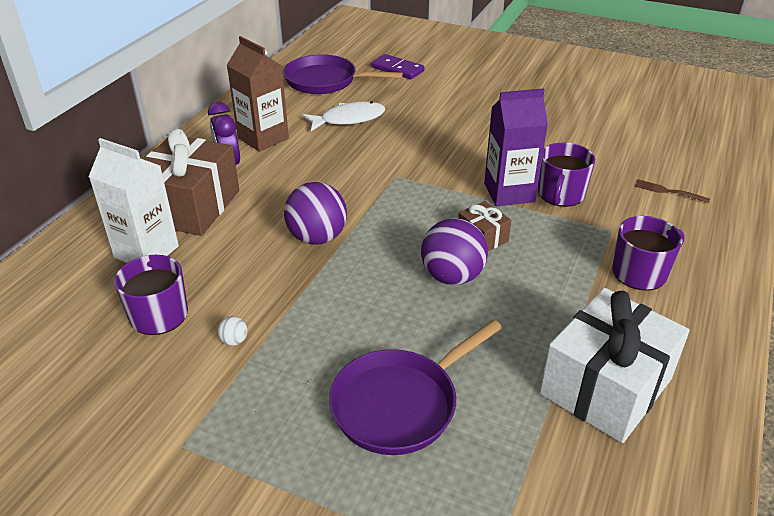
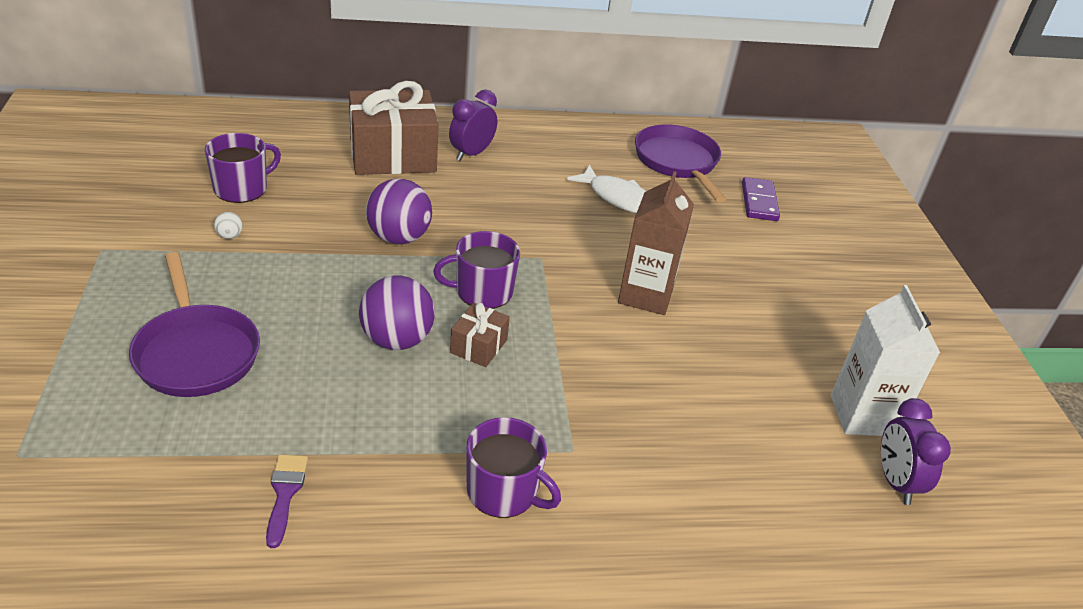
camera: 55 degrees right, 0 degrees up
(146, 252) = (315, 155): white carton -> white carton (862, 415)
(263, 138) = (533, 158): brown carton -> brown carton (645, 295)
(400, 403) = (196, 352): purple pan -> purple pan turned 135 degrees counterclockwise
(509, 193) = (580, 348): purple carton -> none
(560, 194) = (612, 391): purple mug -> purple mug (482, 292)
(606, 386) = (285, 493): white gift -> purple brush
(668, 191) = (705, 494): brown fork -> none
(680, 125) = (895, 482): none -> purple clock

